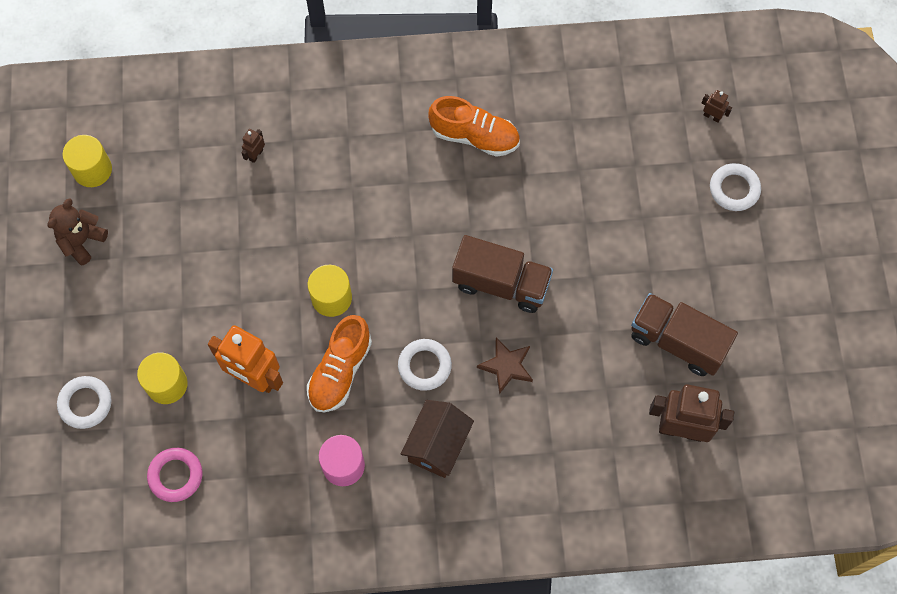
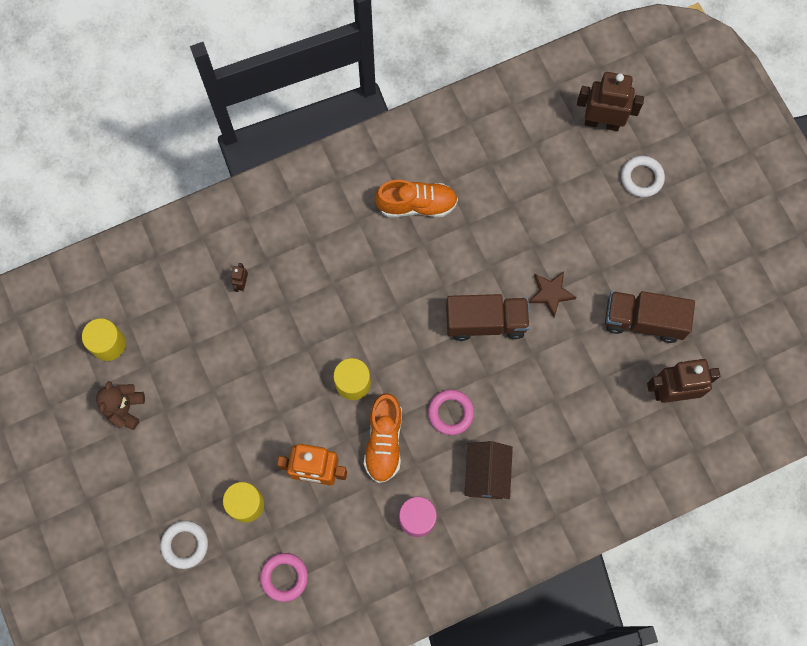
camera: 20 degrees left, 5 degrees up
(424, 366) = (450, 413): white ring -> pink ring
(506, 366) = (516, 389): brown star -> brown star (550, 293)
(712, 116) = (602, 122): brown robot -> brown robot, size x2.35

